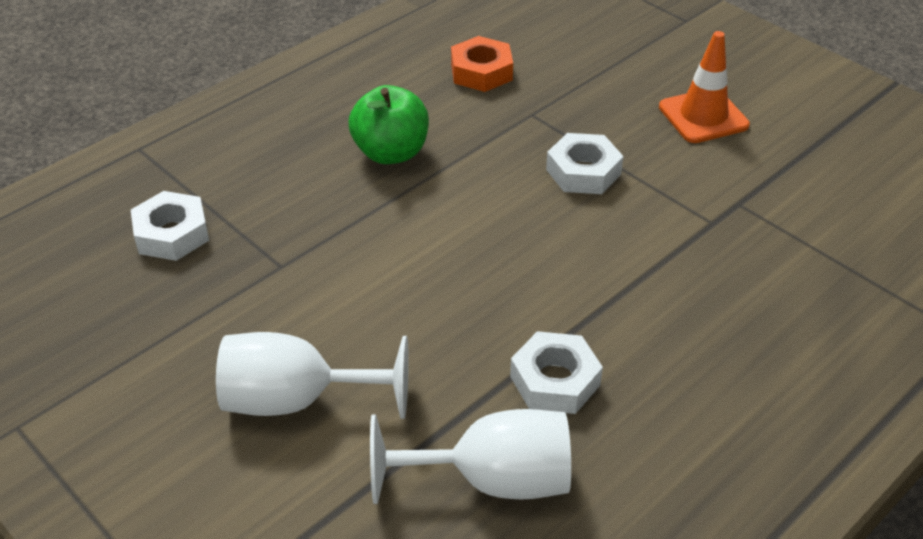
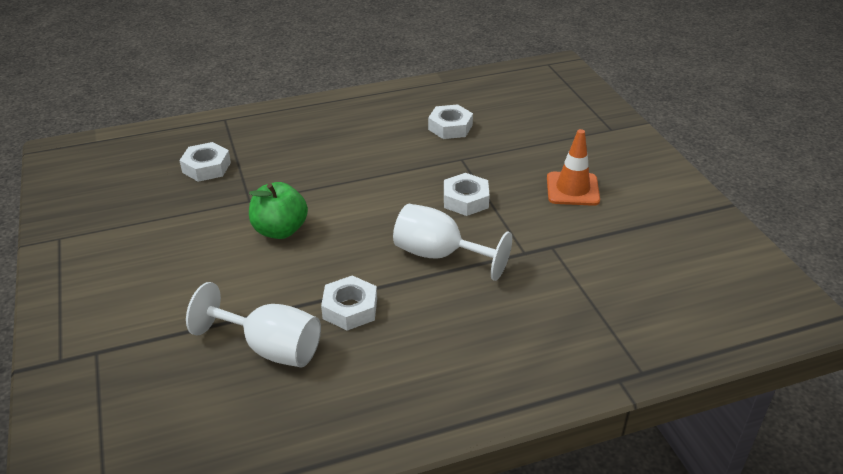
camera: 25 degrees right, 5 degrees down
(297, 400) = (202, 271): white goblet -> white goblet (439, 255)
(391, 152) = (359, 158): green apple -> green apple (280, 230)
(481, 72) = (450, 127): orange nut -> white nut

